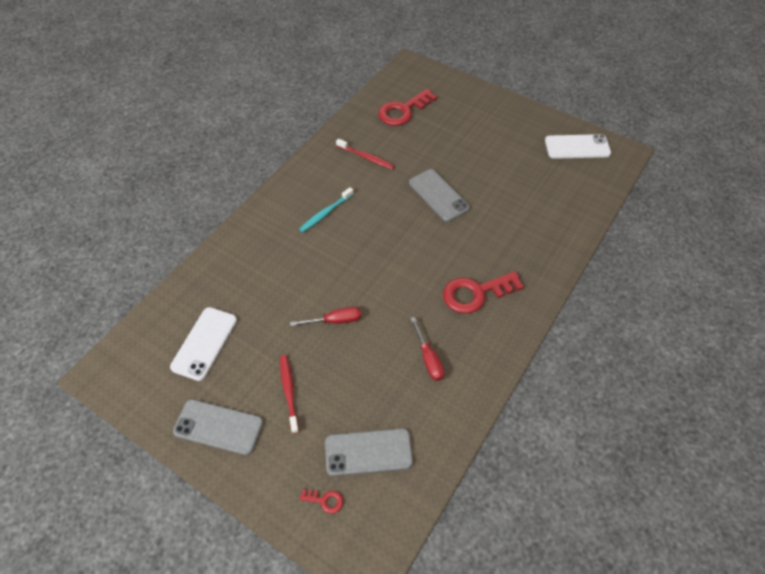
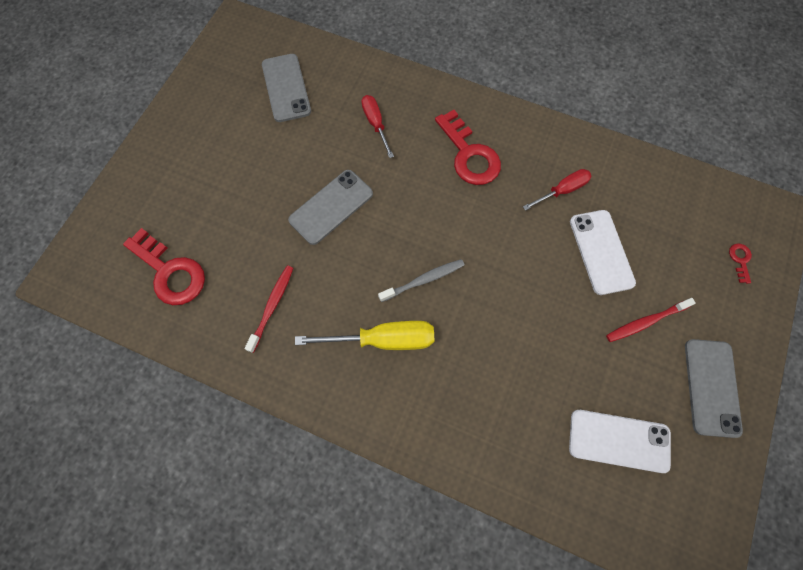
camera: 100 degrees left, 15 degrees up
(325, 213) = (383, 339): turquoise toothbrush -> yellow screwdriver
(335, 320) = (543, 292): red screwdriver -> red screwdriver (375, 124)
(365, 243) = (423, 280): none -> grey toothbrush
(368, 452) = (680, 230): grey phone -> grey phone (286, 88)
(577, 147) = (230, 66): white phone -> white phone (601, 252)

